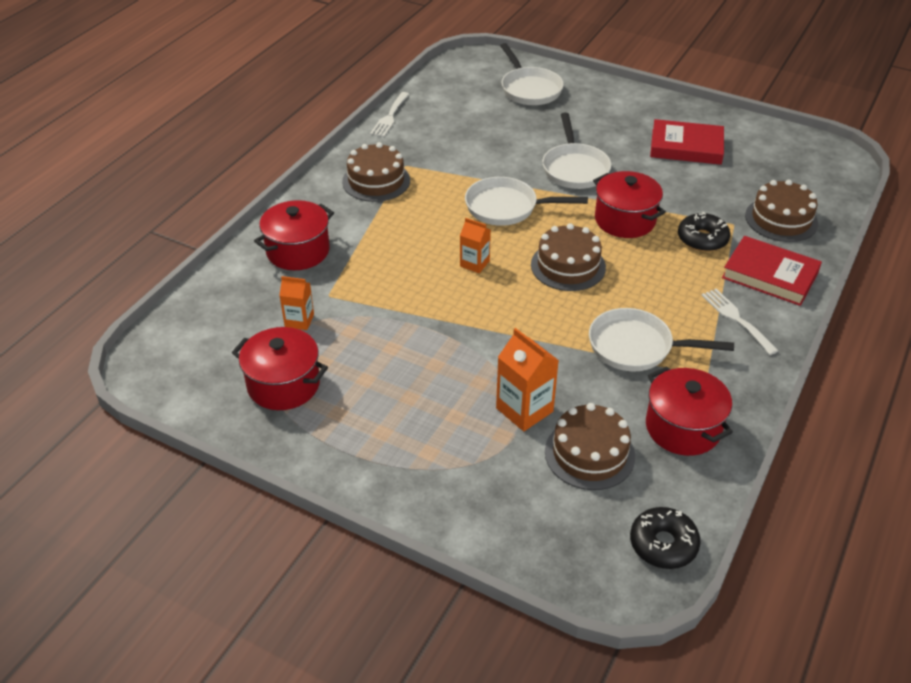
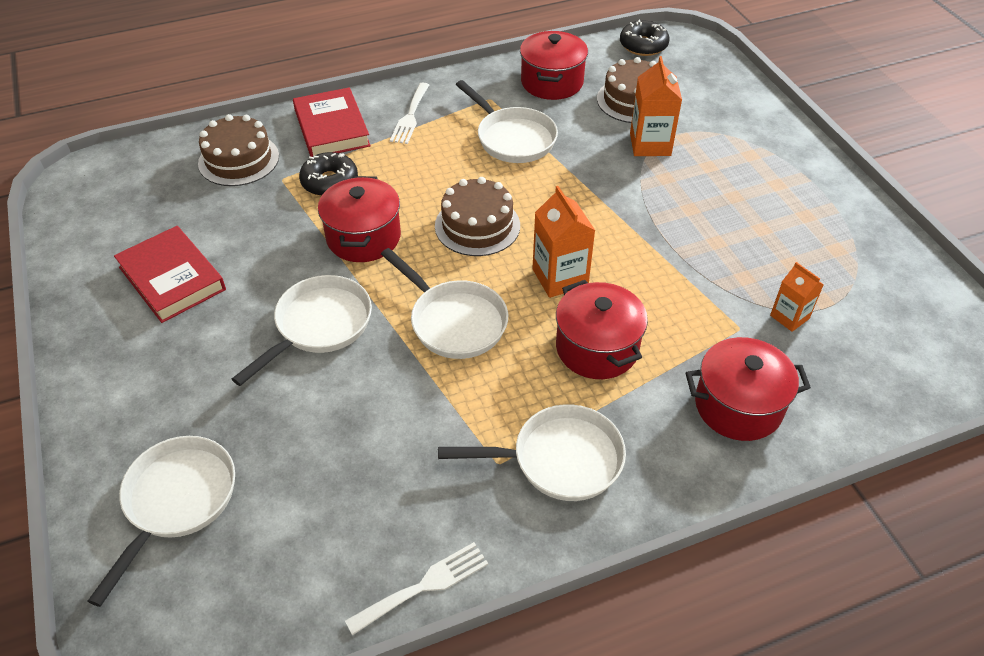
camera: 140 degrees left, 5 degrees up
(283, 385) = (842, 263): red pot -> red pot (597, 348)
(376, 181) = (559, 459): brown cake -> white pan
(474, 263) = (560, 277): orange carton -> orange carton, size x1.59

